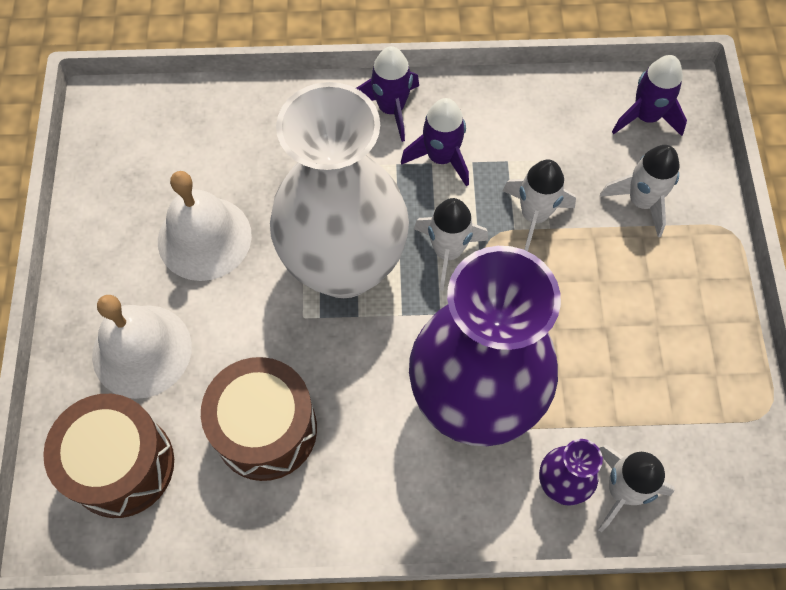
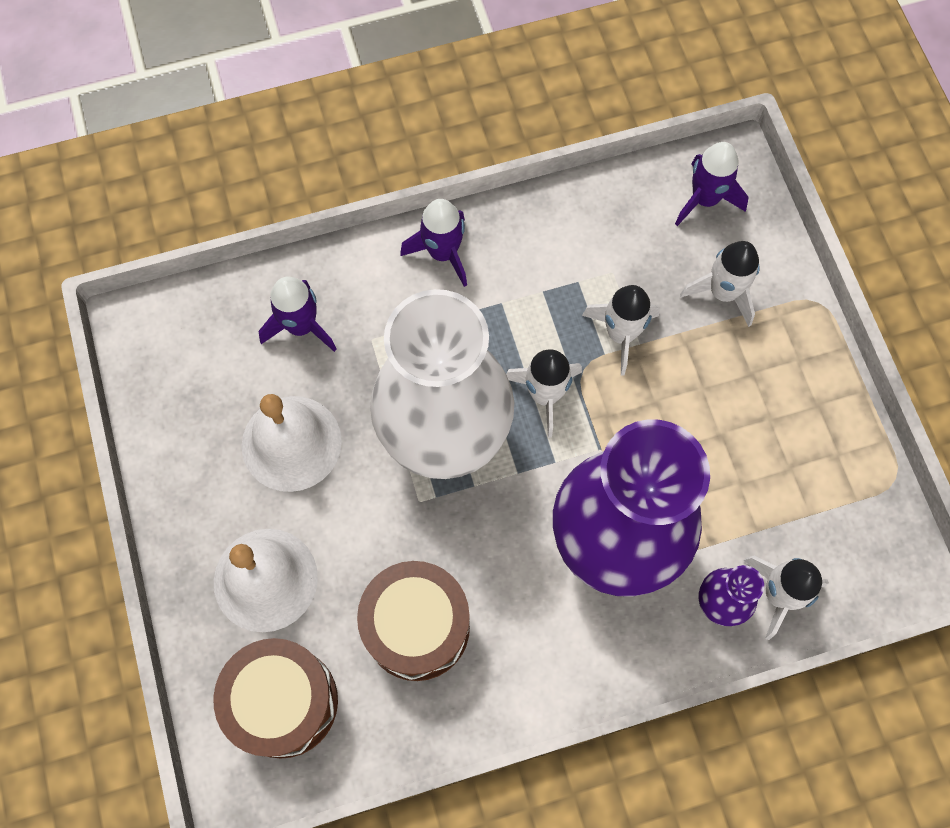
camera: 15 degrees left, 5 degrees up
(441, 158) = (509, 294): purple rocket -> purple rocket (301, 326)

